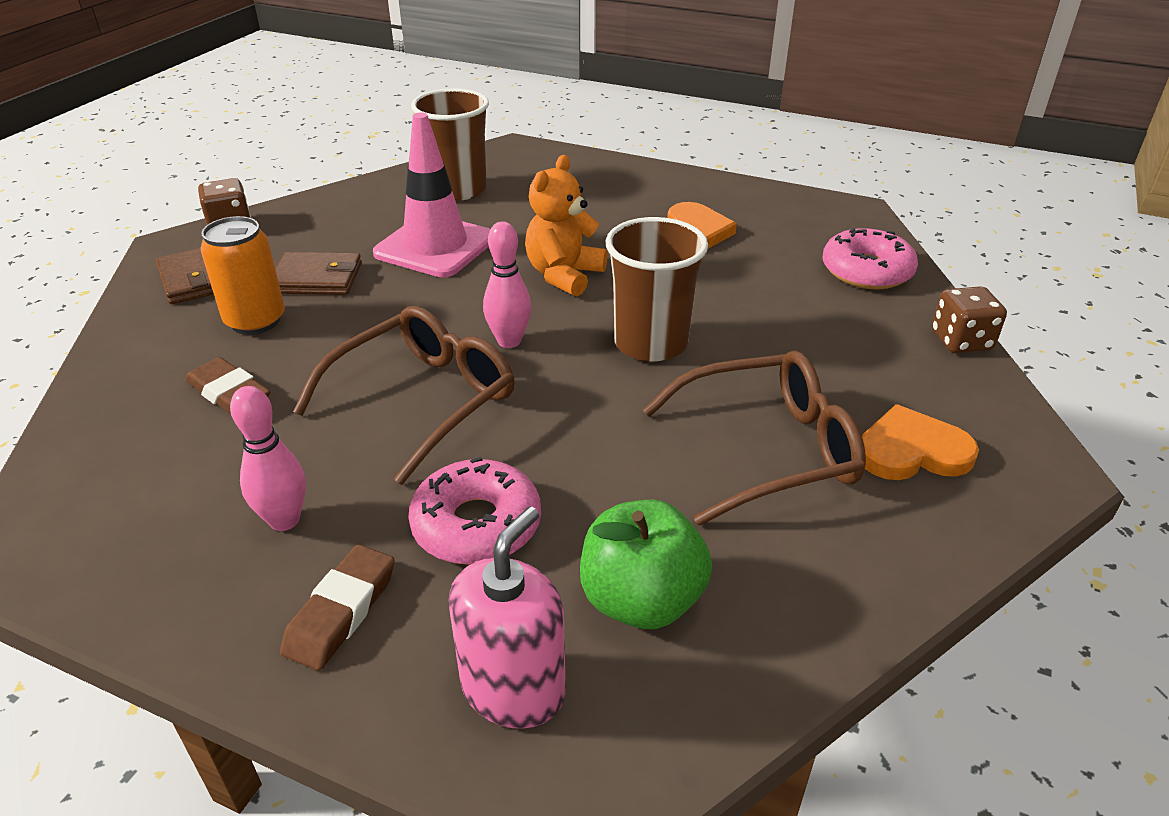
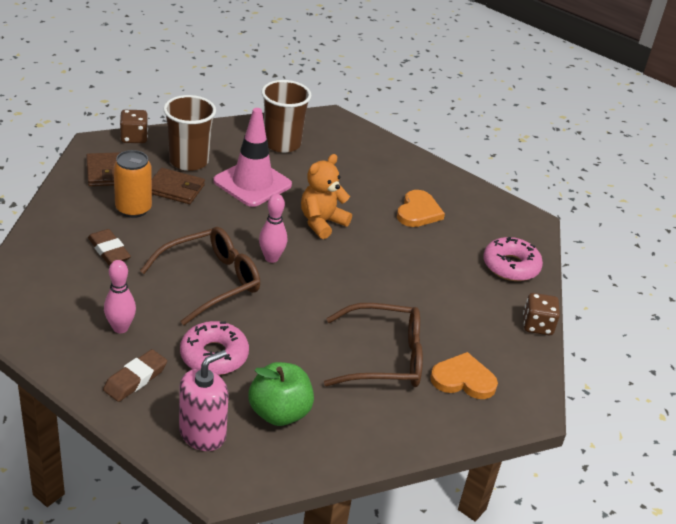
camera: 10 degrees right, 0 degrees up
(650, 343) = (352, 280): brown cup -> brown cup (189, 161)

